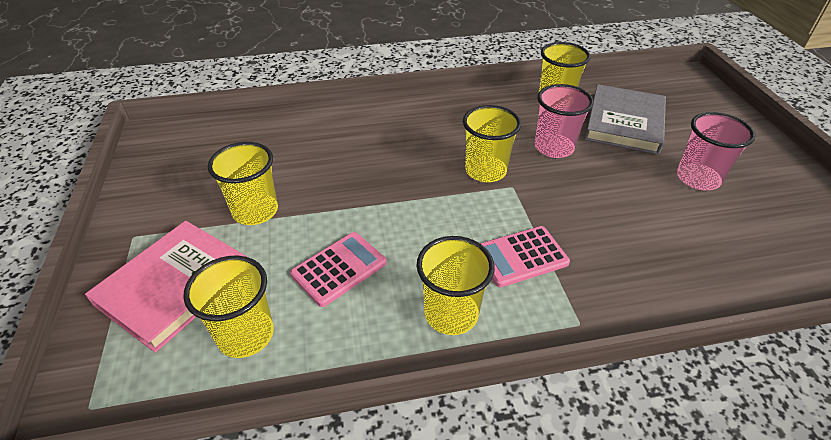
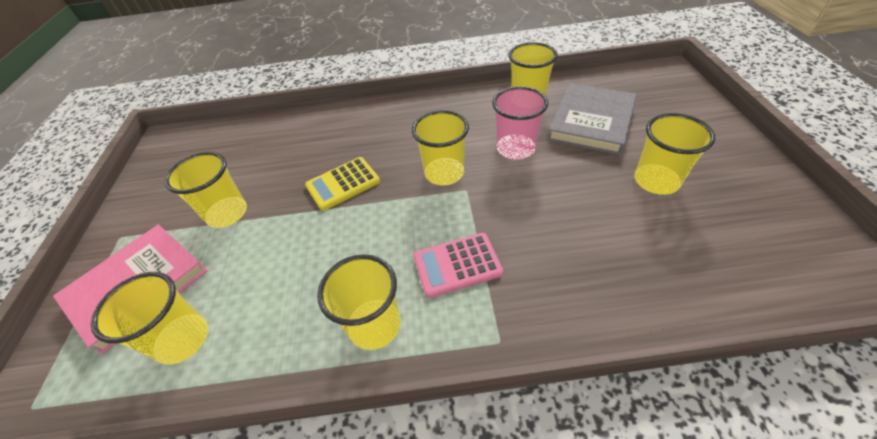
camera: 10 degrees right, 5 degrees up
(339, 269) = (284, 273): pink calculator -> none
(378, 181) = (343, 184): none -> yellow calculator
(697, 178) = (656, 181): pink cup -> yellow cup

